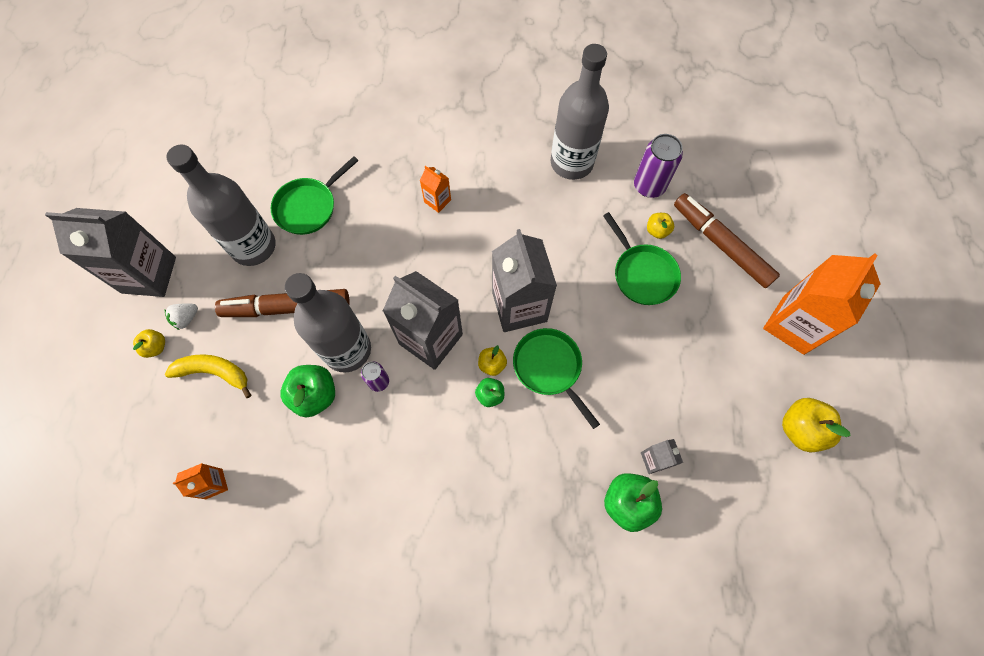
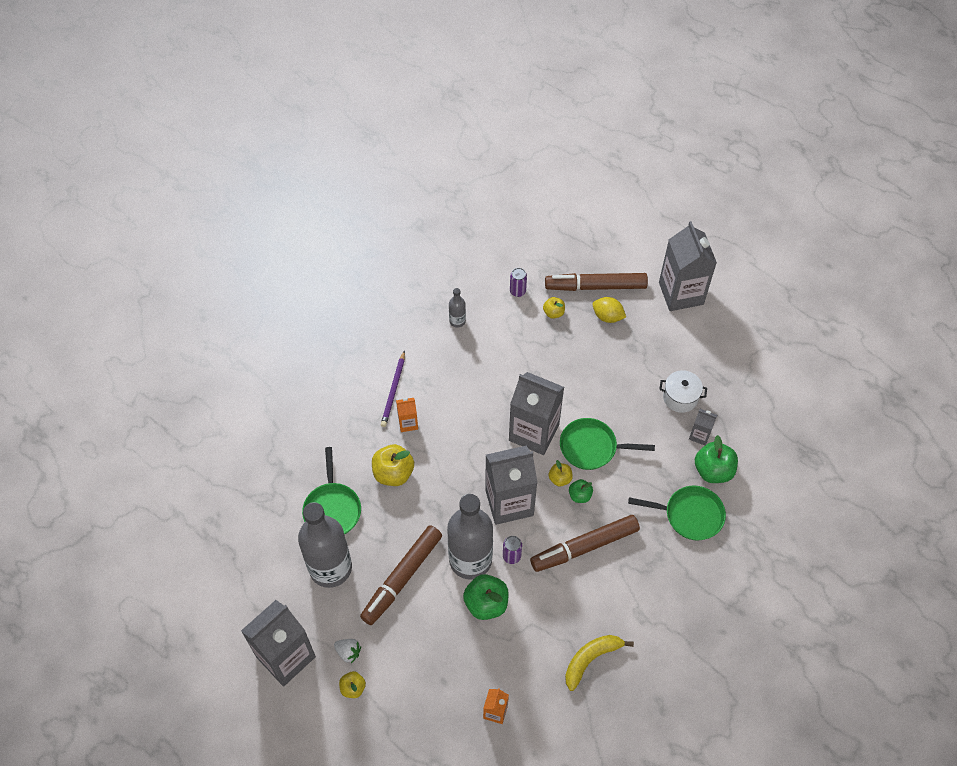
camera: 50 degrees left, 10 degrees down
(186, 318) = (348, 652): white strawberry -> white strawberry turned 60 degrees counterclockwise
(214, 372) = (410, 659): yellow banana -> yellow banana (591, 659)
(440, 439) = (584, 547): none -> brown marker
(458, 167) = (393, 391): none -> purple pencil
(571, 163) = (457, 321): grey bottle -> grey bottle, size x0.43
(642, 274) = (575, 345): green pan -> green pan (690, 515)
(649, 186) = (517, 291): purple can -> purple can, size x0.57
(678, 410) = (680, 397): none -> white pot
(700, 278) = (607, 316): none -> yellow lemon
(793, 324) = (681, 293): orange carton -> grey carton
(800, 429) = (745, 344): yellow apple -> yellow apple (393, 473)

